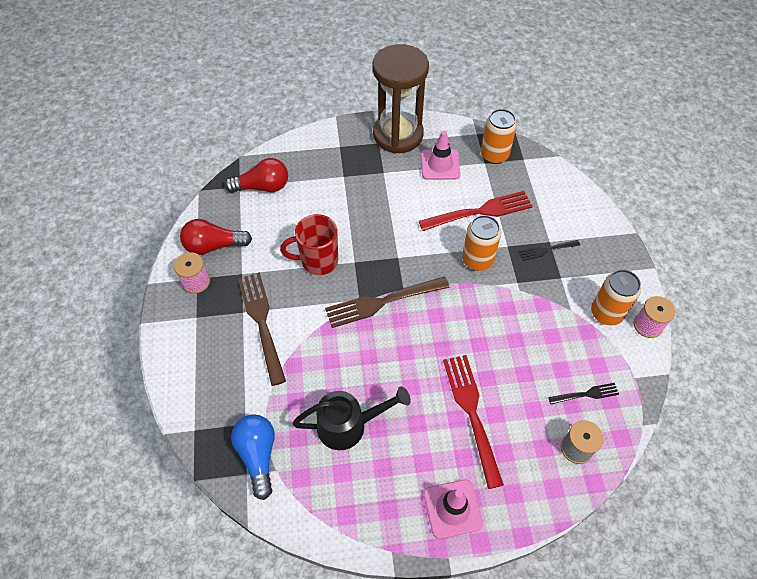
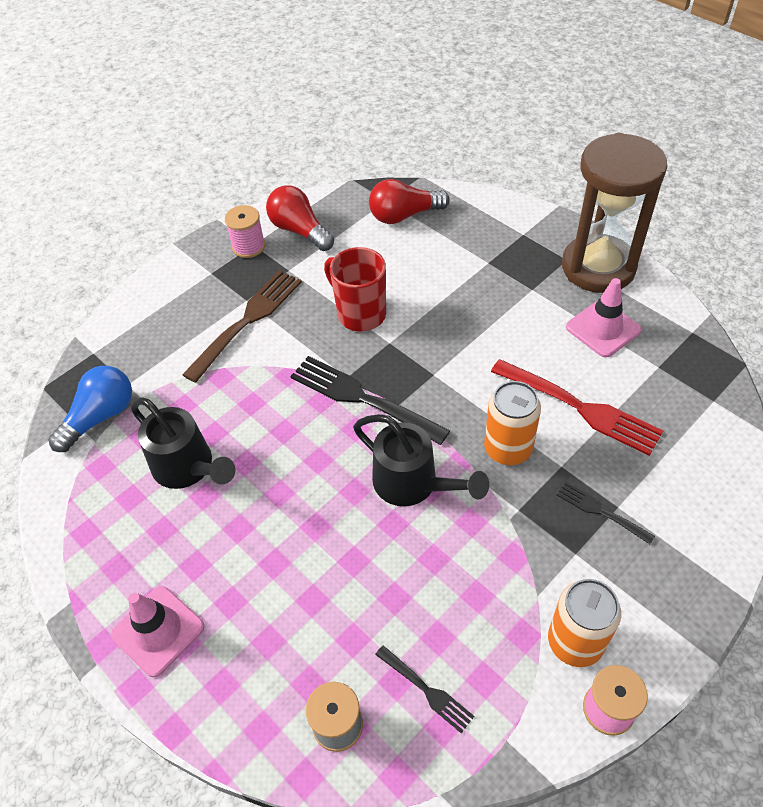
camera: 55 degrees right, 5 degrees down
(262, 187) = (404, 215): red light bulb -> red light bulb turned 120 degrees clockwise
(383, 301) = (363, 399): brown fork -> black fork
(462, 317) = (413, 484): none -> black watering can
(472, 414) = (293, 575): red fork -> none
(494, 155) = (681, 368): orange can -> none

